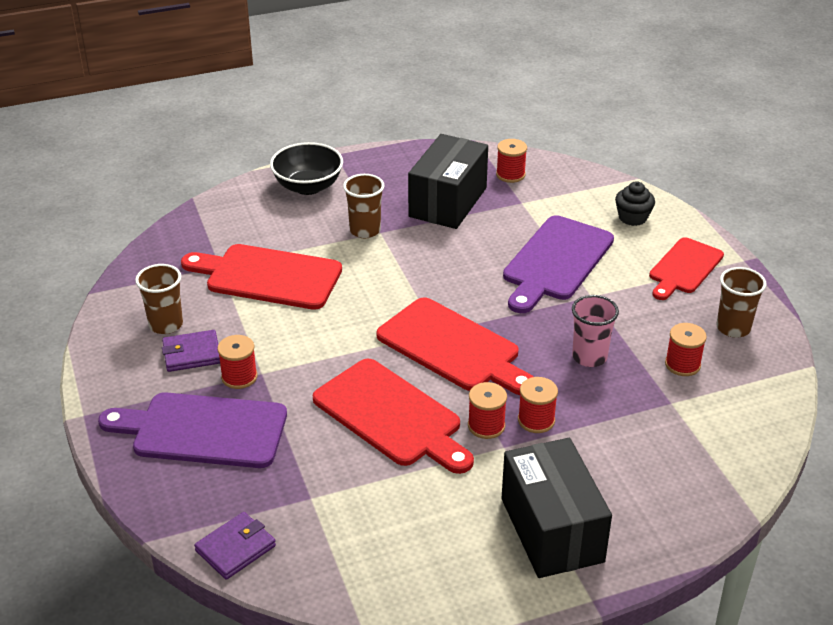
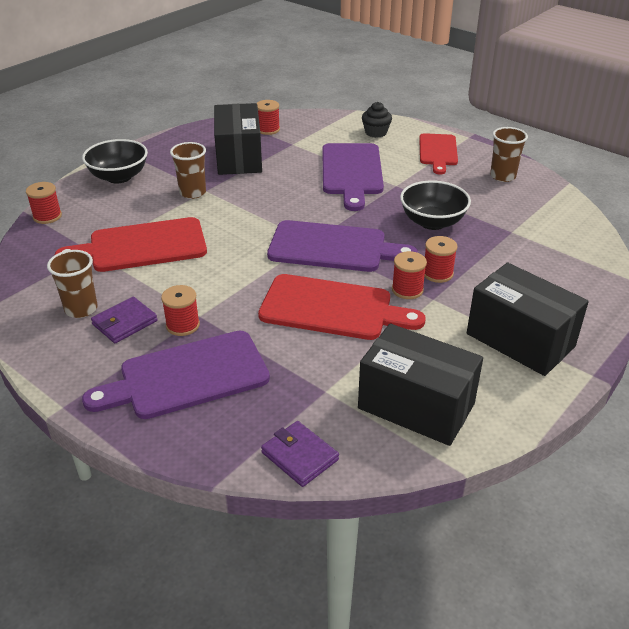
camera: 30 degrees left, 0 degrees up
(235, 548) = (299, 456): purple wallet -> purple wallet turned 60 degrees counterclockwise
(380, 550) = (416, 406): none -> black box
(452, 348) = (333, 247): red cutting board -> purple cutting board
(589, 357) = (432, 222): pink cup -> black bowl
(682, 364) = (495, 207): red spool -> red spool (47, 216)

